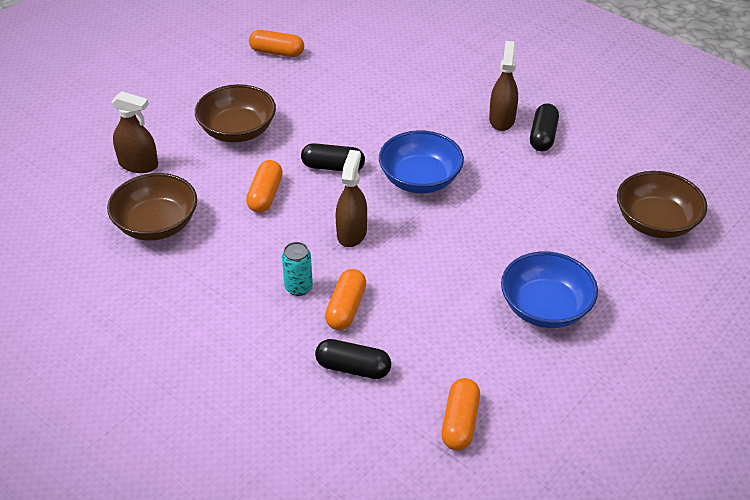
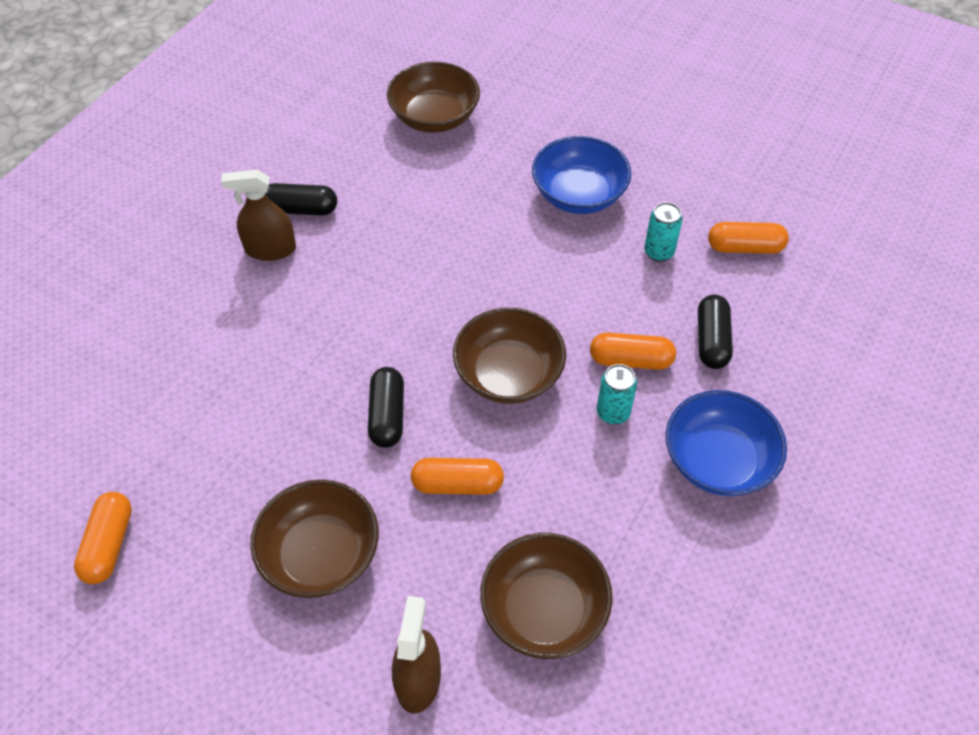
camera: 100 degrees left, 10 degrees up
(351, 233) = (508, 374): brown spray bottle -> brown bowl
(420, 179) = (398, 318): blue bowl -> blue bowl (718, 461)
(464, 352) = (659, 252): none -> turquoise can

